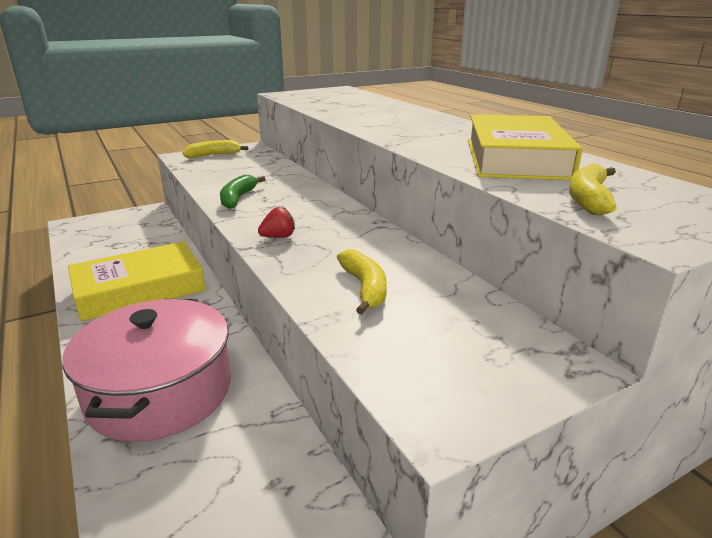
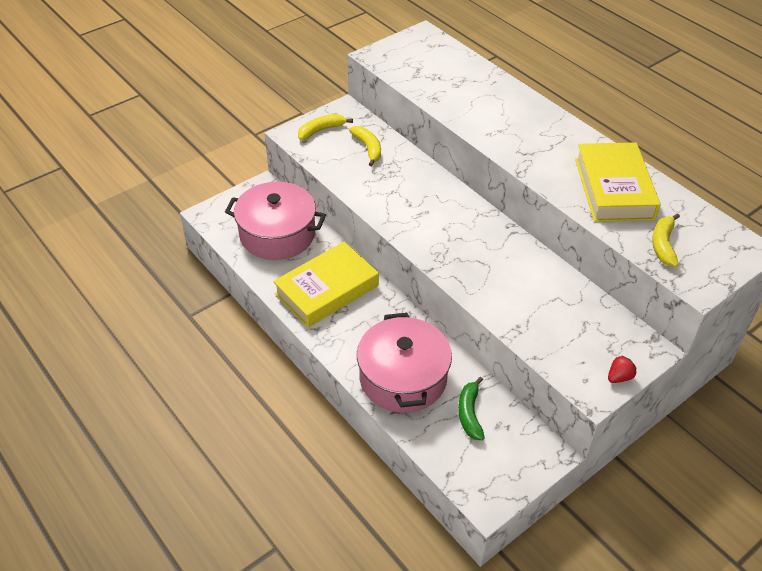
camera: 10 degrees left, 20 degrees up
(128, 241) = (277, 234): none -> pink pot
(238, 198) = (387, 204): green banana -> green banana (469, 413)
(278, 237) = (446, 254): red strawberry -> red strawberry (619, 377)
(365, 288) = (526, 302): yellow banana -> yellow banana (368, 148)

